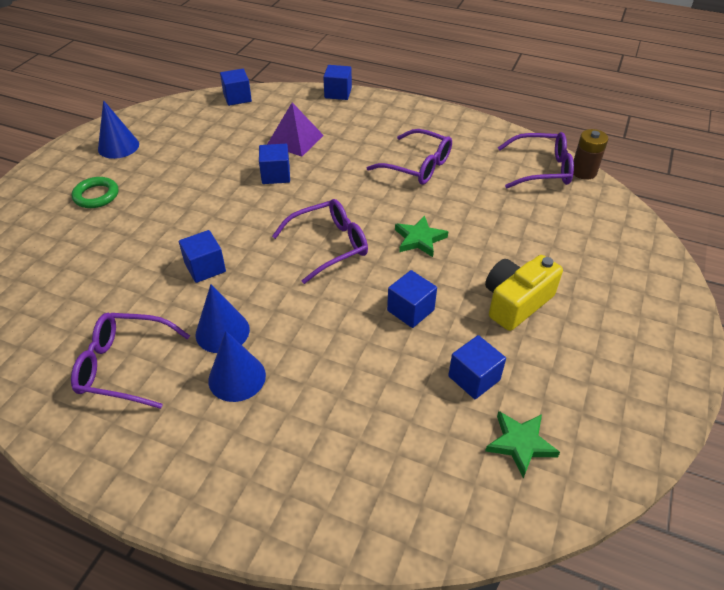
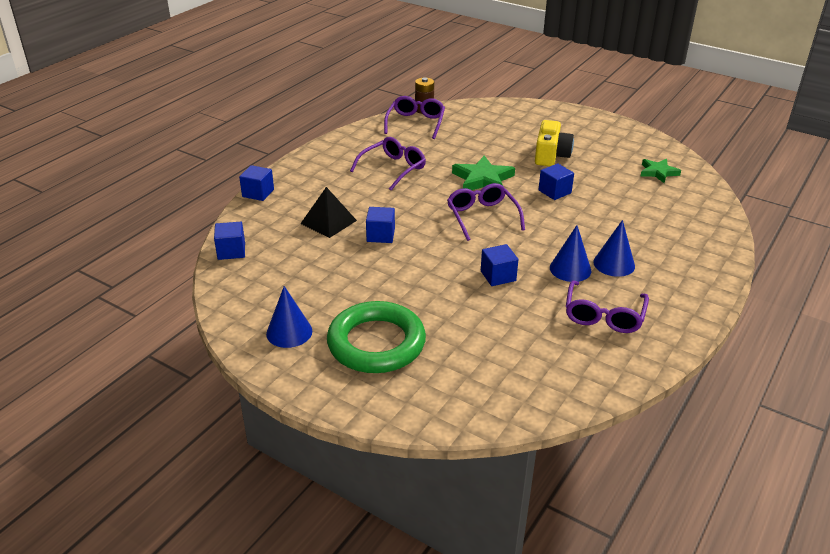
camera: 80 degrees left, 10 degrees down
(96, 195) = (376, 343): green ring -> green ring, size x2.06
(295, 140) = (328, 222): purple pyramid -> black pyramid
(419, 239) = (483, 179): green star -> green star, size x1.55
(474, 378) = (612, 178): blue cube -> none
(516, 302) = (551, 155): yellow camera -> yellow camera turned 135 degrees counterclockwise

